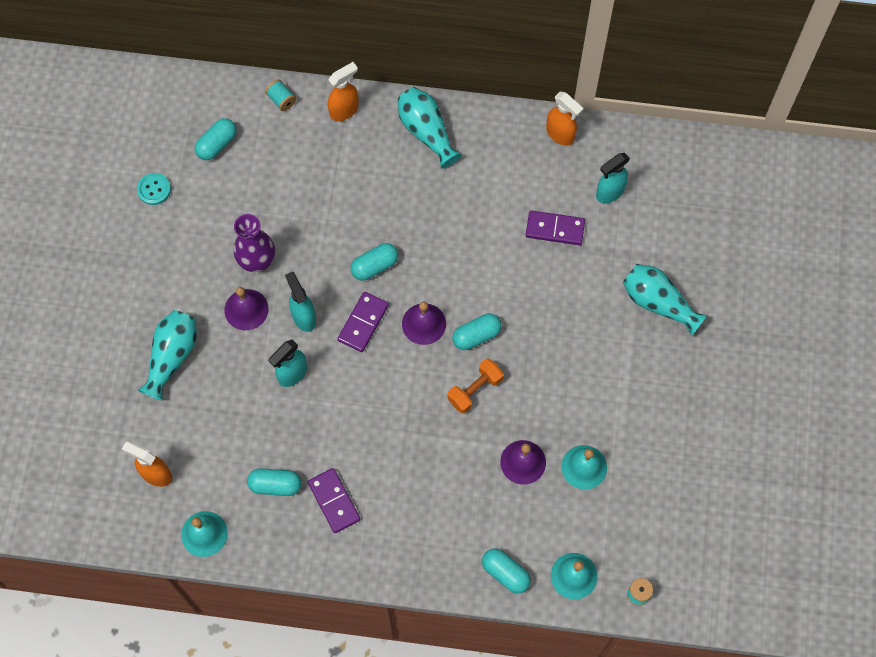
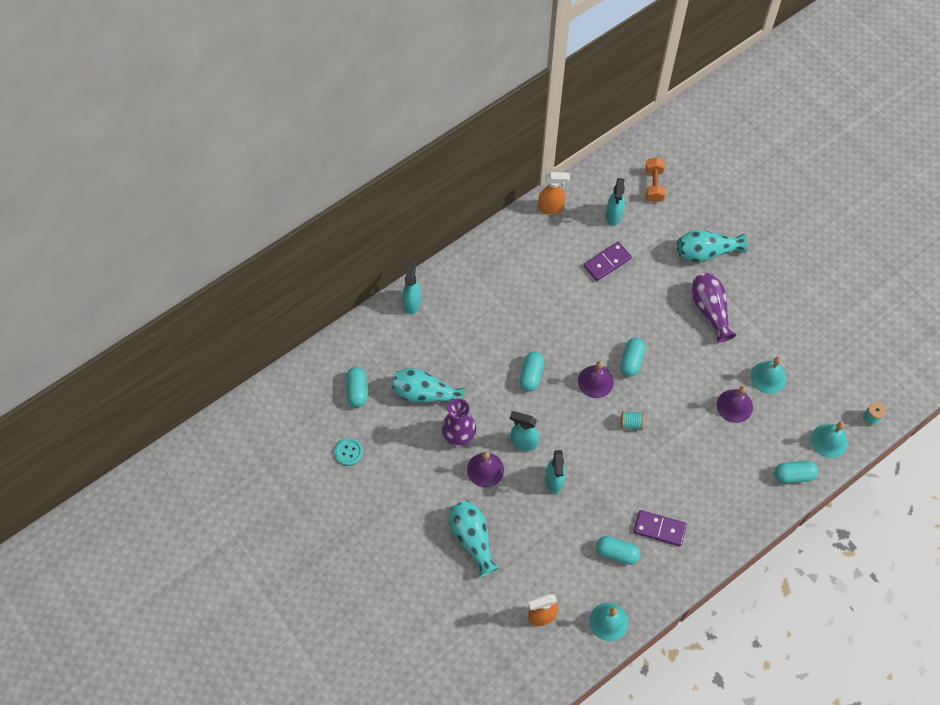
camera: 45 degrees left, 5 degrees down
(275, 485) = (617, 553): turquoise capsule -> turquoise capsule turned 60 degrees clockwise
(281, 100) = (367, 330): turquoise spool -> turquoise spool (631, 423)
(344, 110) = (412, 302): orange spray bottle -> turquoise spray bottle
(363, 323) = (561, 413): purple domino -> none
(426, 132) = (474, 272): turquoise vase -> turquoise vase (425, 393)
(475, 390) = (665, 391): orange dumbbell -> orange dumbbell (654, 185)
(600, 358) = (710, 310): none -> purple vase

